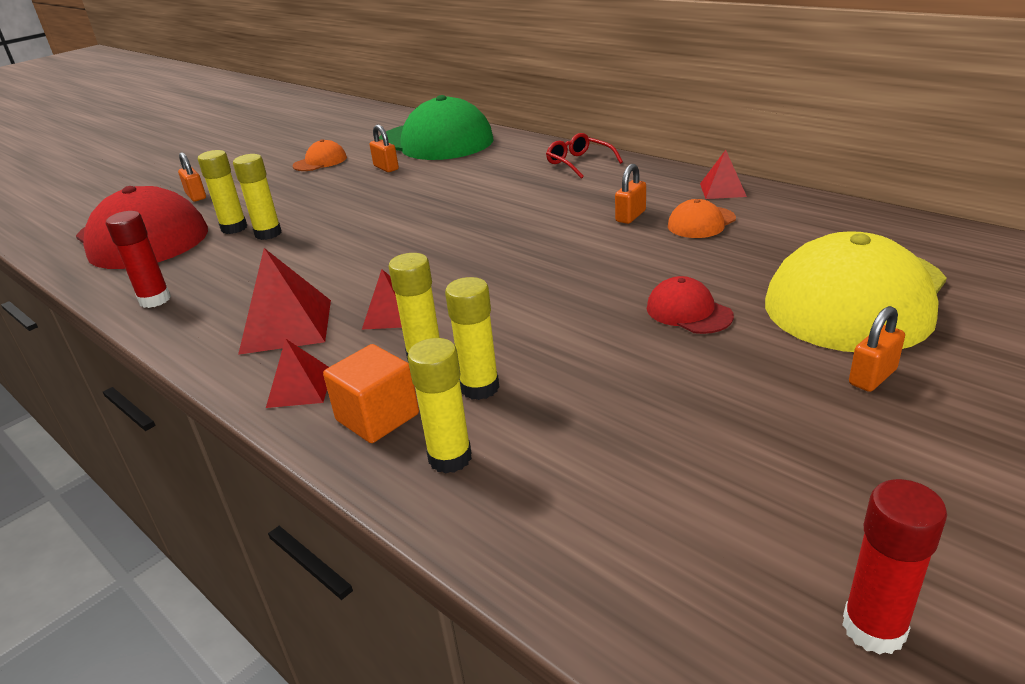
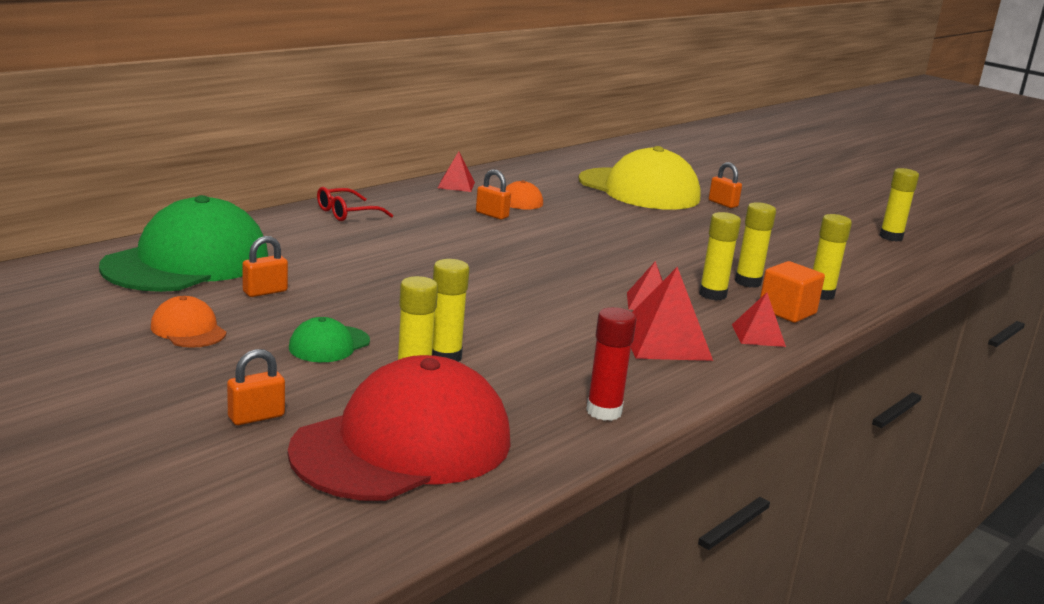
camera: 95 degrees left, 10 degrees down
(294, 198) = (329, 344): none -> green cap
(688, 312) = (653, 223): red cap -> none
(873, 628) = (891, 237): red glue stick -> yellow glue stick

